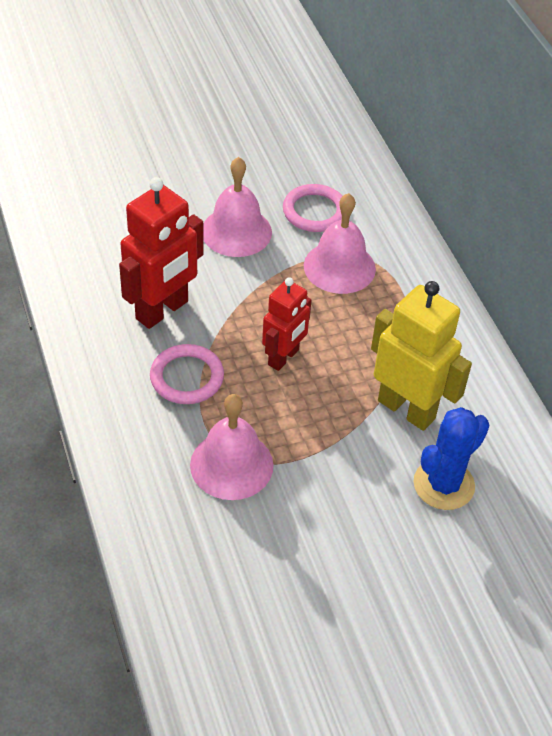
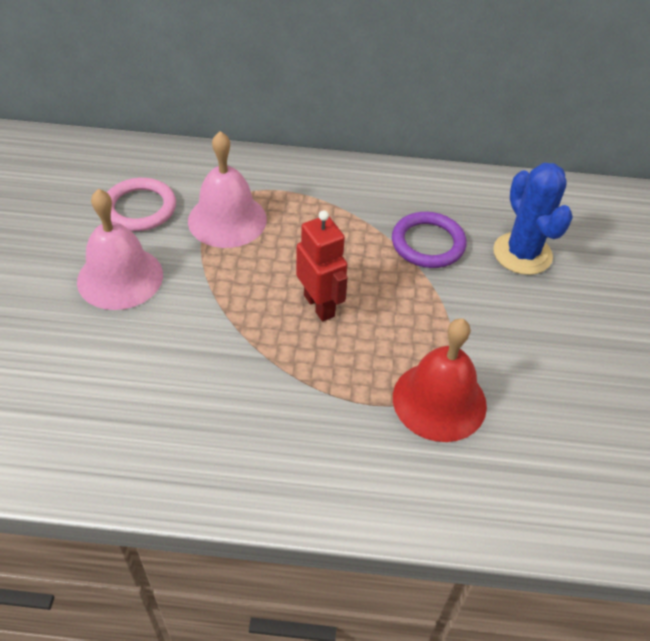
camera: 65 degrees left, 0 degrees up
(162, 310) = (191, 384): red robot -> none
(187, 377) = (302, 397): pink ring -> none
(231, 465) = (439, 401): pink bell -> red bell
(406, 409) = (428, 243): yellow robot -> purple ring

